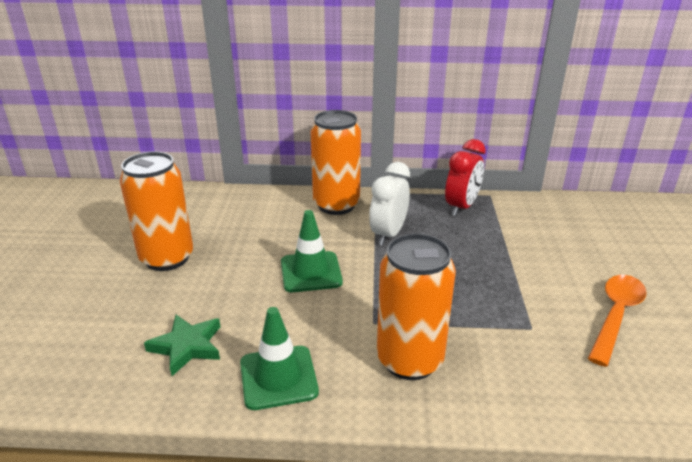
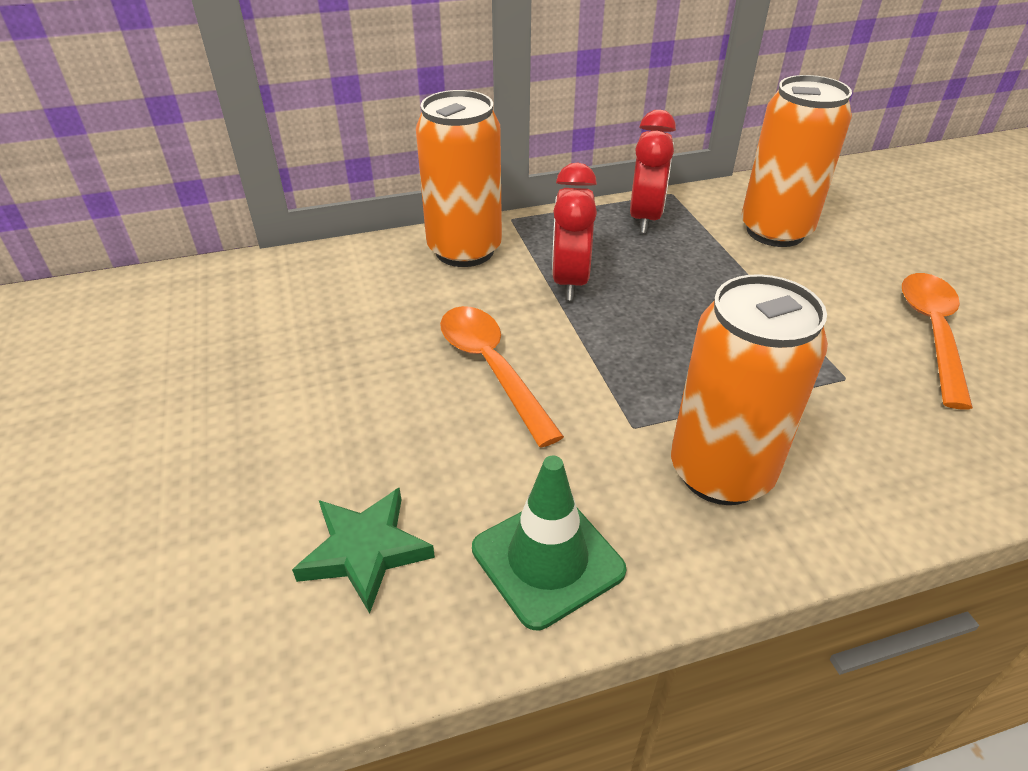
camera: 20 degrees left, 10 degrees up
(167, 258) = (236, 401): orange can -> orange can (775, 231)
(311, 272) = (491, 368): green traffic cone -> orange spoon
(388, 234) = (570, 281): white clock -> red clock

